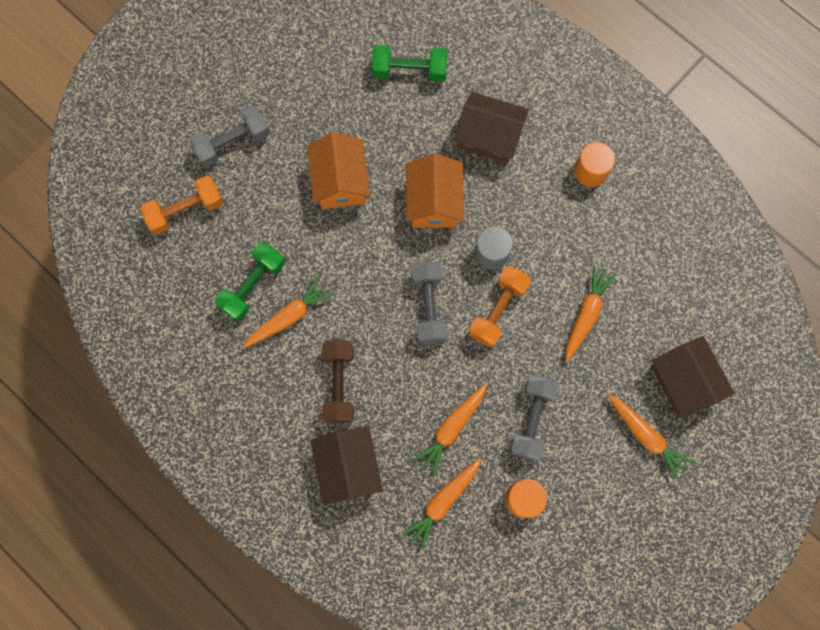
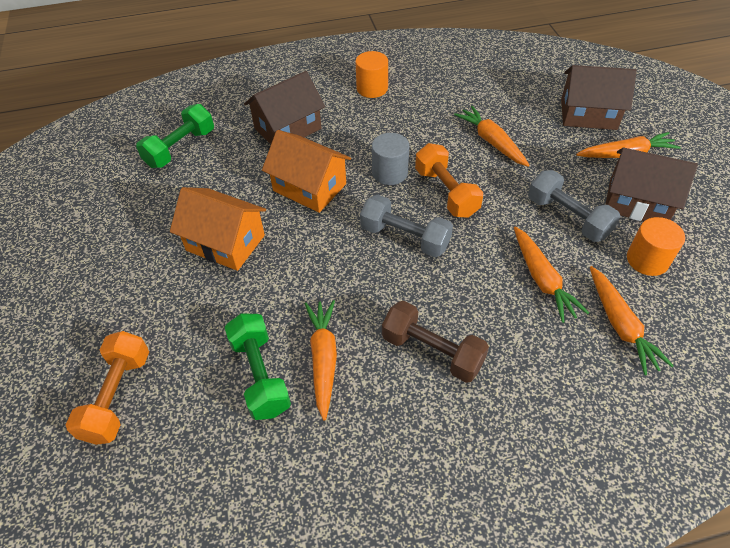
camera: 55 degrees left, 25 degrees down
(233, 143) = (96, 310): grey dumbbell -> none
(348, 467) = (534, 393): brown house -> brown house (637, 202)

